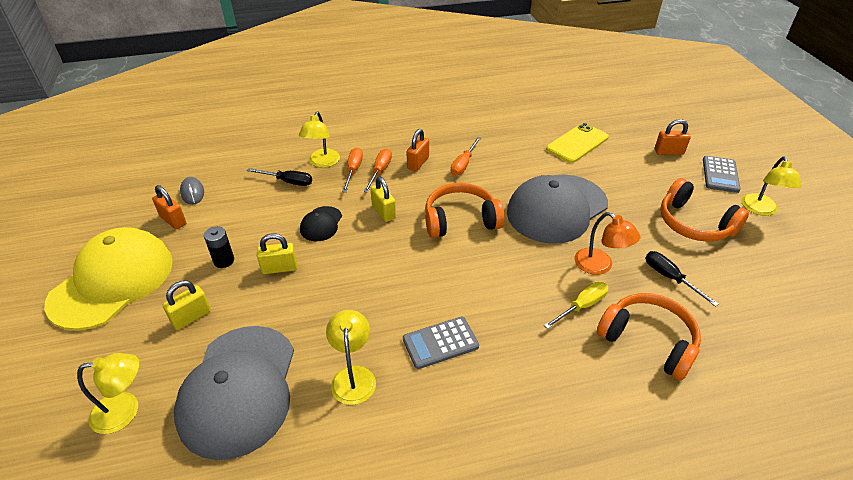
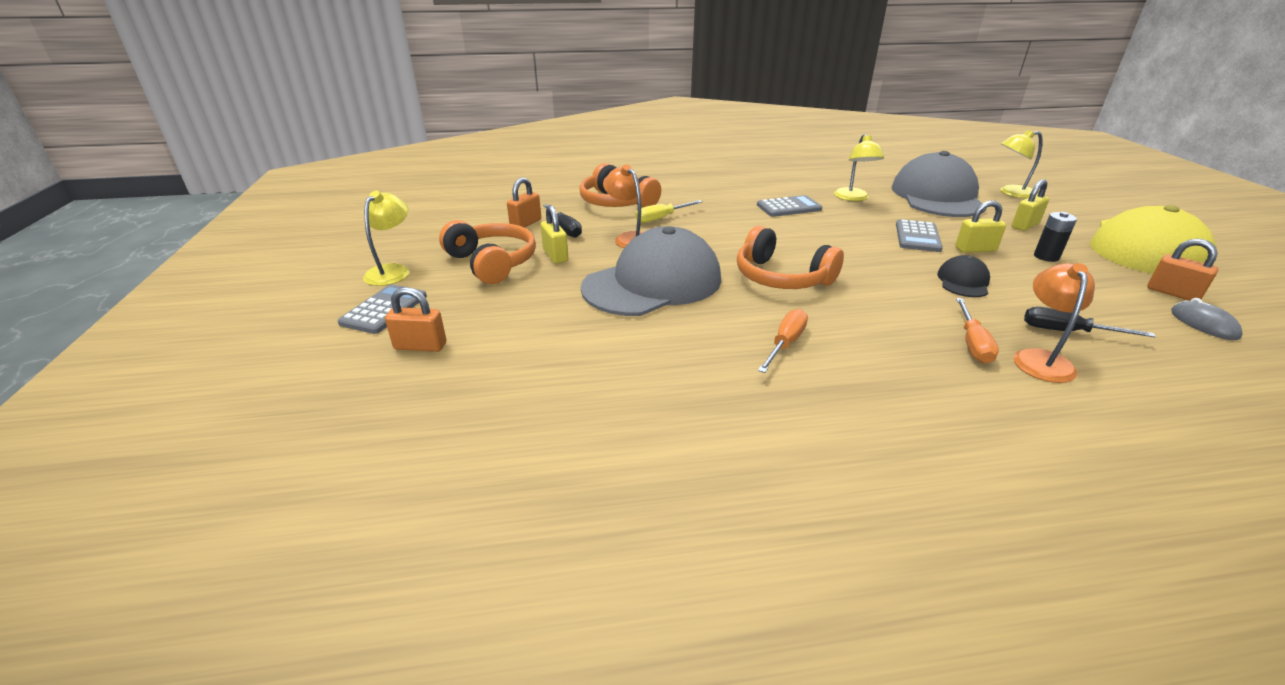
camera: 175 degrees left, 10 degrees down
(321, 287) = (917, 237): none -> grey calculator
(322, 162) = (1040, 359): yellow lamp -> orange lamp
(380, 171) = (925, 340): orange screwdriver -> none
(383, 212) = (887, 289): yellow padlock -> yellow padlock (555, 255)
(418, 163) = (866, 350): orange padlock -> orange padlock (526, 224)
(460, 220) = (781, 277): orange headphones -> orange headphones turned 45 degrees clockwise
(577, 143) = (570, 370): yellow phone -> none

